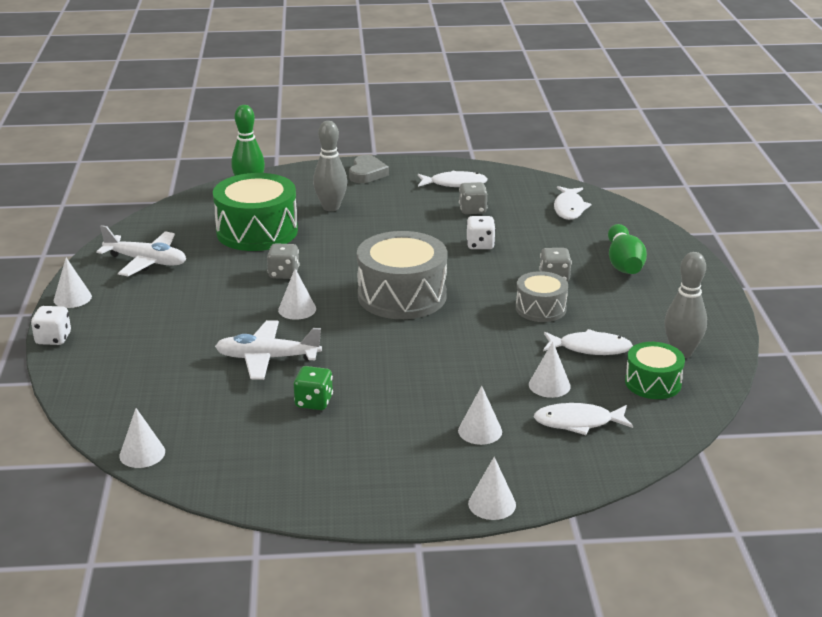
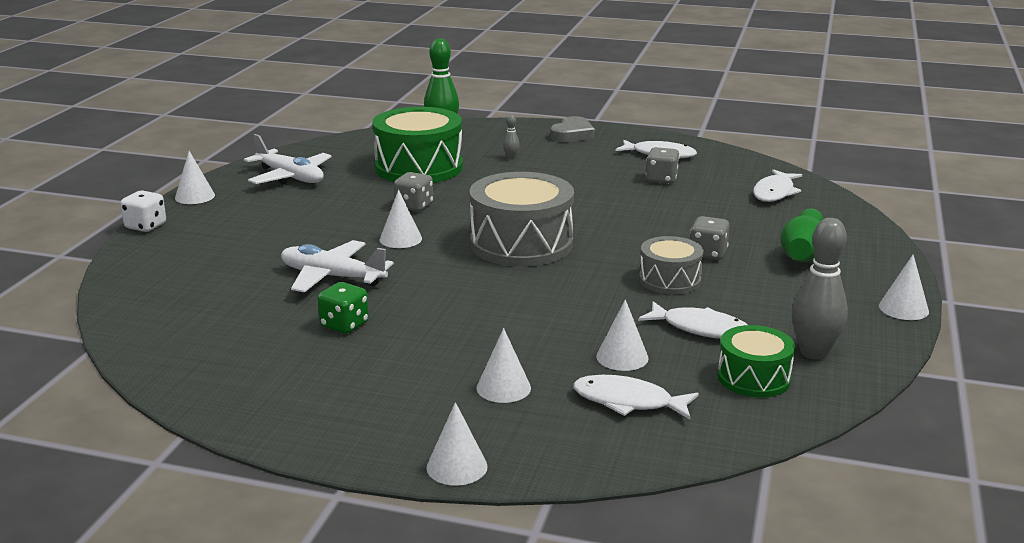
camera: 20 degrees right, 5 degrees down
(142, 453) = (132, 339): white cone -> white cone (903, 308)
(331, 207) = (511, 158): grey bowling pin -> grey bowling pin, size x0.45
(480, 245) = (645, 211): white dice -> none

